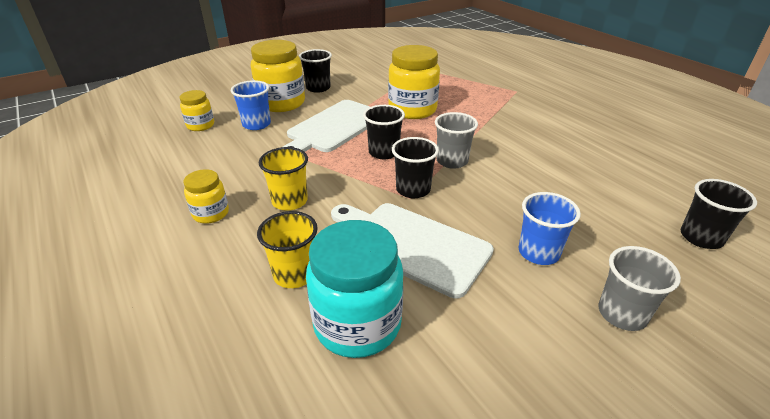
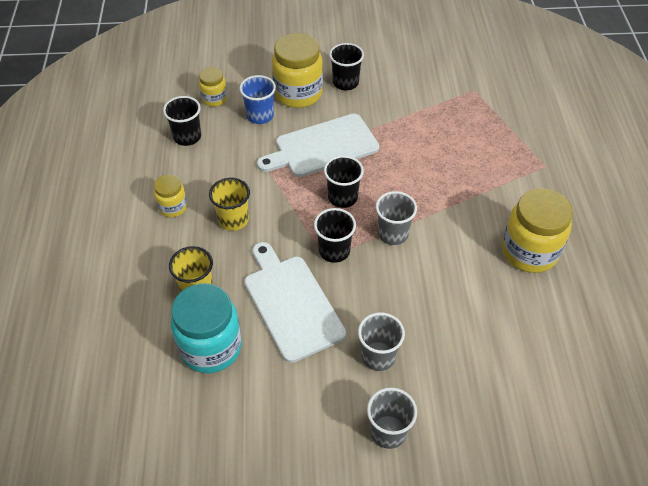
camera: 30 degrees right, 15 degrees up
(412, 110) = (412, 151): yellow jar -> yellow jar (529, 251)
(538, 252) = (378, 356): blue cup -> grey cup
(701, 237) = (526, 410): black cup -> black cup (187, 137)

